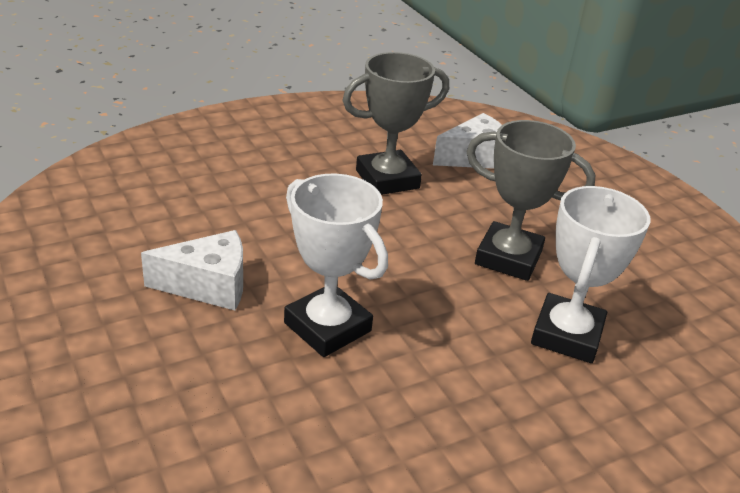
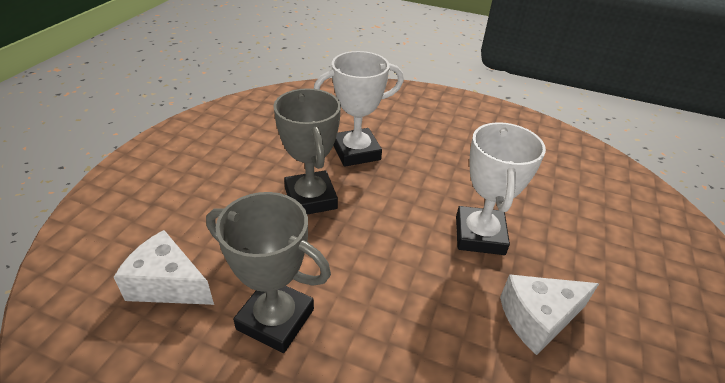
camera: 130 degrees left, 5 degrees up
(208, 285) = (538, 319): white cheese -> white cheese turned 60 degrees counterclockwise

